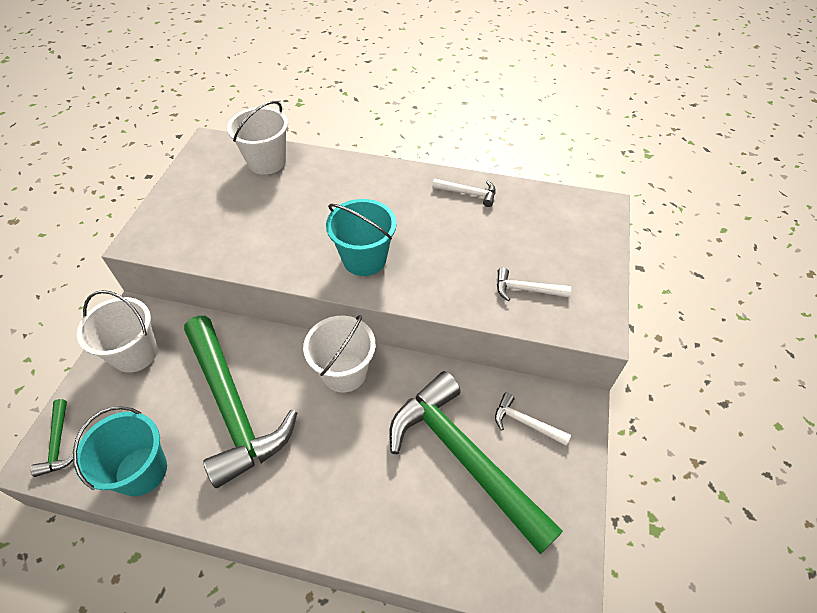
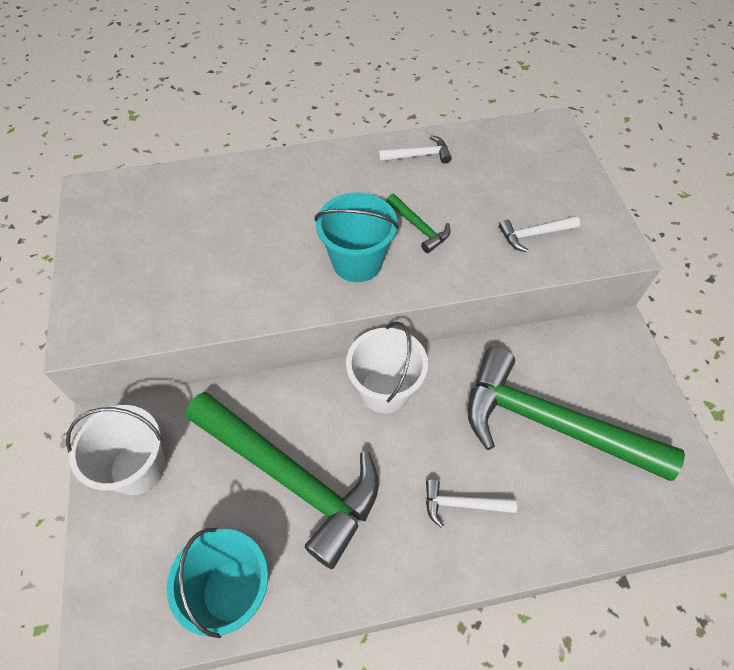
camera: 25 degrees left, 5 degrees up
(58, 443) = (112, 609): green hammer -> green hammer (419, 228)
(267, 162) = (176, 191): white bucket -> none
(525, 423) = (583, 366): white hammer -> white hammer (462, 504)

